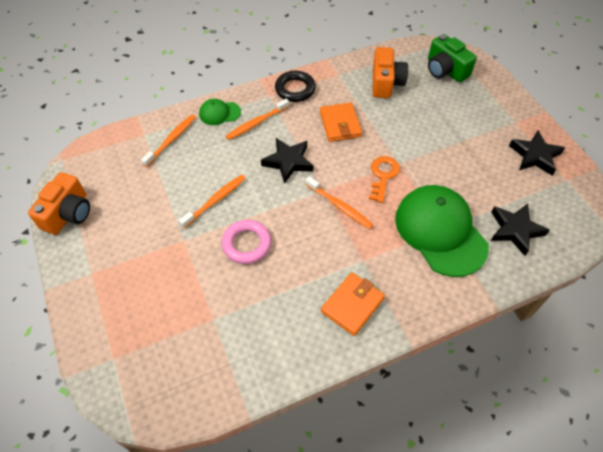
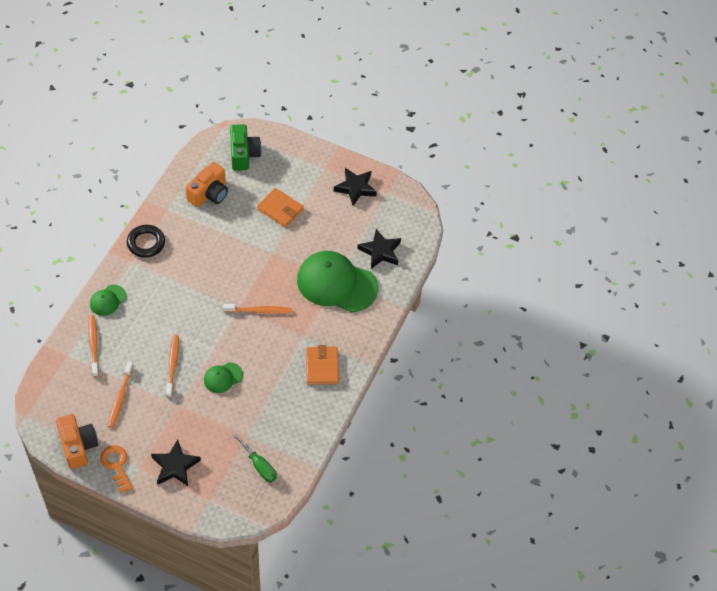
camera: 45 degrees left, 0 degrees up
(193, 361) = (259, 465): none -> green screwdriver
(246, 244) = (223, 377): pink ring -> green cap
(256, 123) = (144, 289): orange toothbrush -> orange toothbrush (120, 398)
(288, 162) = (196, 303): black star -> black star (175, 466)
(340, 124) = (206, 250): orange wallet -> orange wallet (280, 209)
(383, 176) = (269, 270): orange key -> orange key (116, 465)
(386, 83) = (209, 193): orange camera -> orange camera turned 75 degrees clockwise
(445, 70) = (243, 154): green camera -> green camera turned 105 degrees counterclockwise

